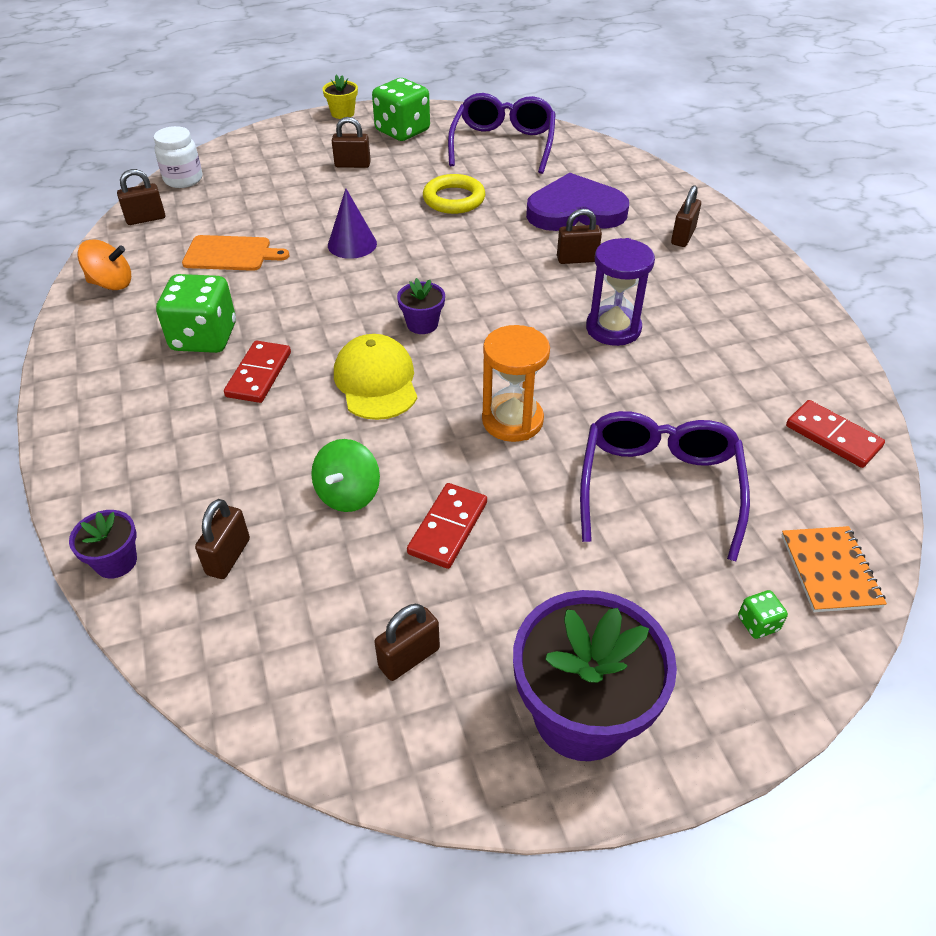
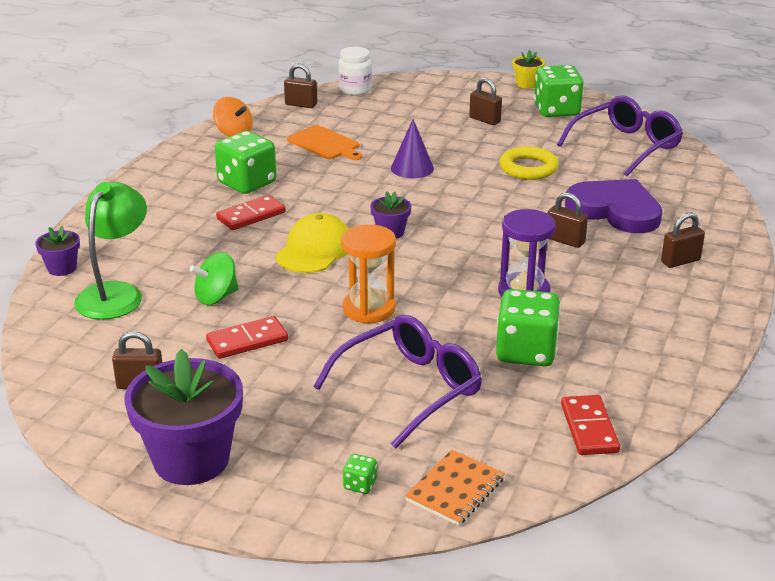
camera: 40 degrees right, 15 degrees down
(228, 556) = (115, 293): brown padlock -> green lamp
(693, 389) = (526, 352): none -> green dice

